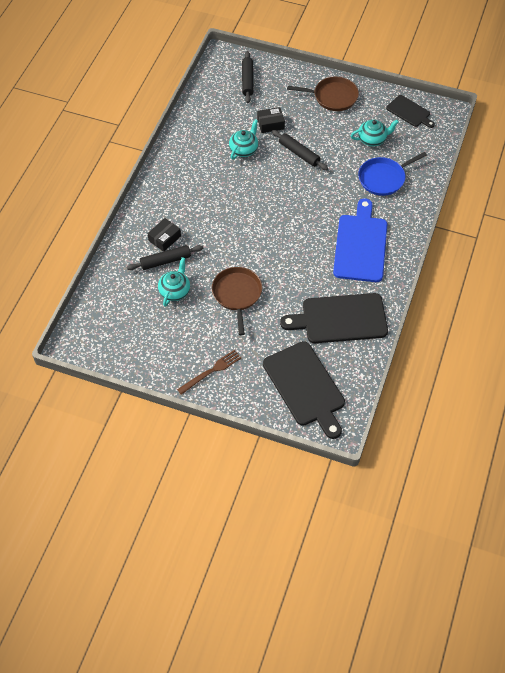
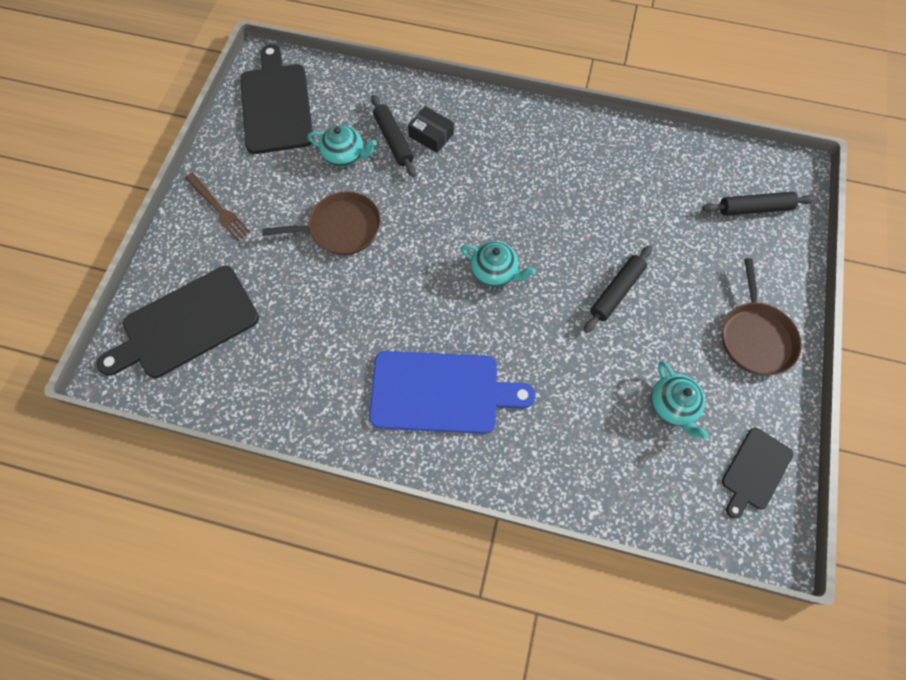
camera: 85 degrees right, 10 degrees up
(244, 149) = (609, 215): turquoise teapot -> turquoise teapot (495, 272)
(270, 124) = (669, 247): black box -> none
(340, 319) = (300, 367): black cutting board -> black cutting board (276, 105)
(383, 178) = (587, 426): blue pan -> none

